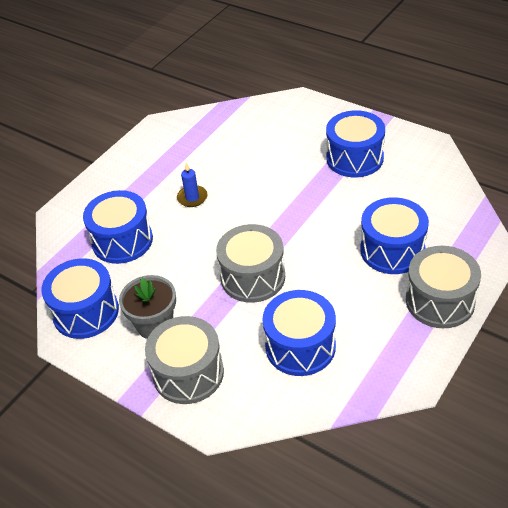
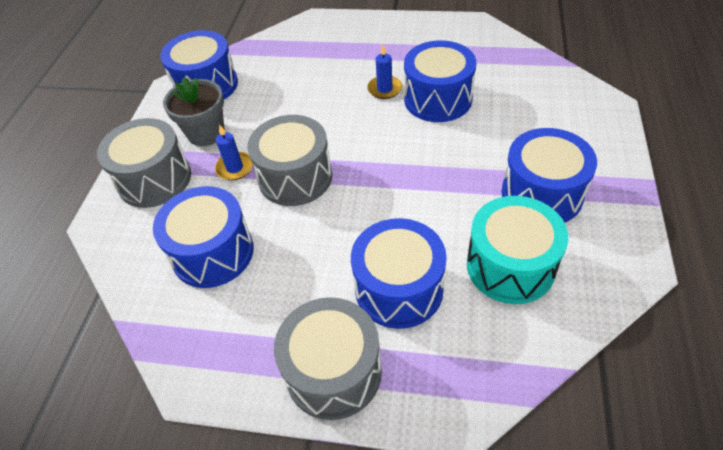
camera: 65 degrees right, 5 degrees up
(122, 241) = (301, 69): blue drum -> blue drum (438, 99)
(214, 313) = (234, 168): none -> blue candle
(403, 193) = (510, 266): none -> turquoise drum

